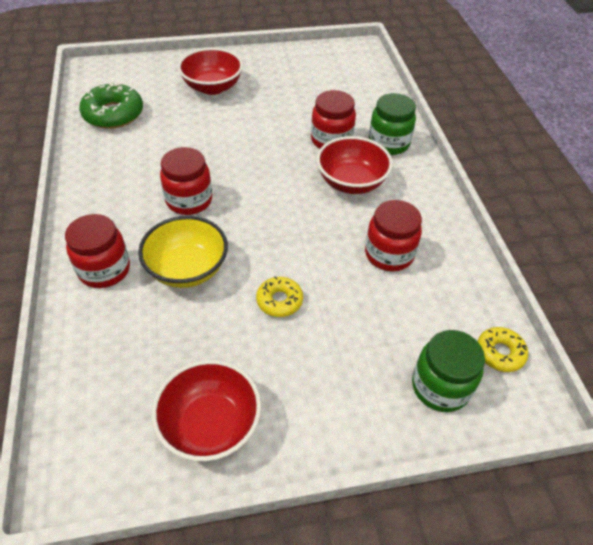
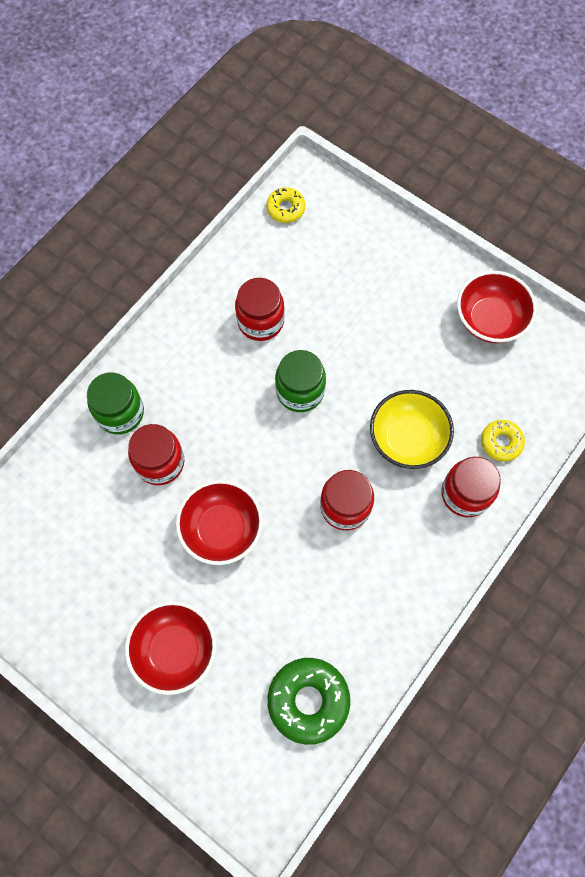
camera: 130 degrees left, 20 degrees up
(279, 301) = (372, 356): yellow donut -> yellow donut (501, 442)
(351, 182) = (204, 403): red bowl -> red bowl (222, 529)
(440, 387) = (343, 224): green jar -> green jar (300, 391)

